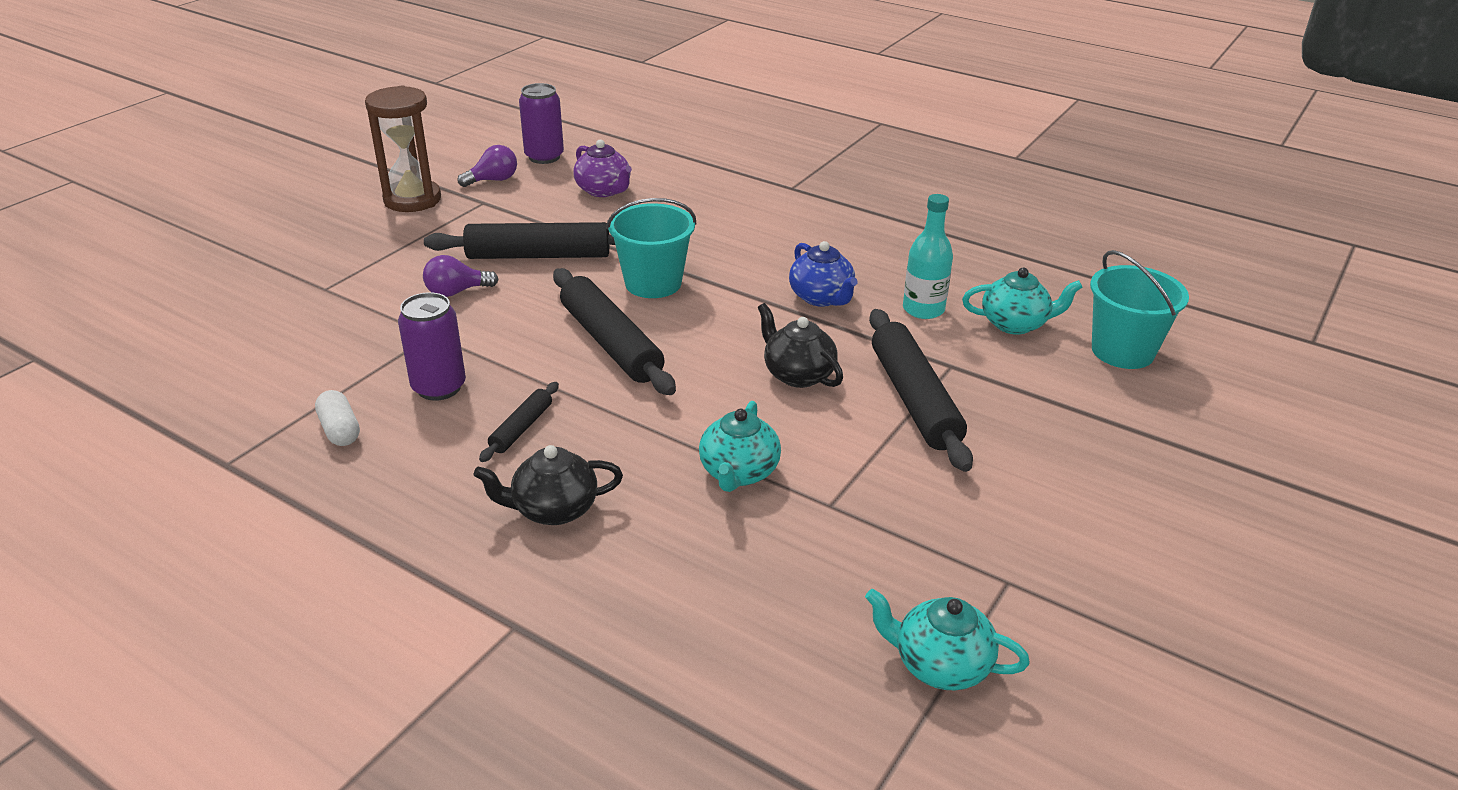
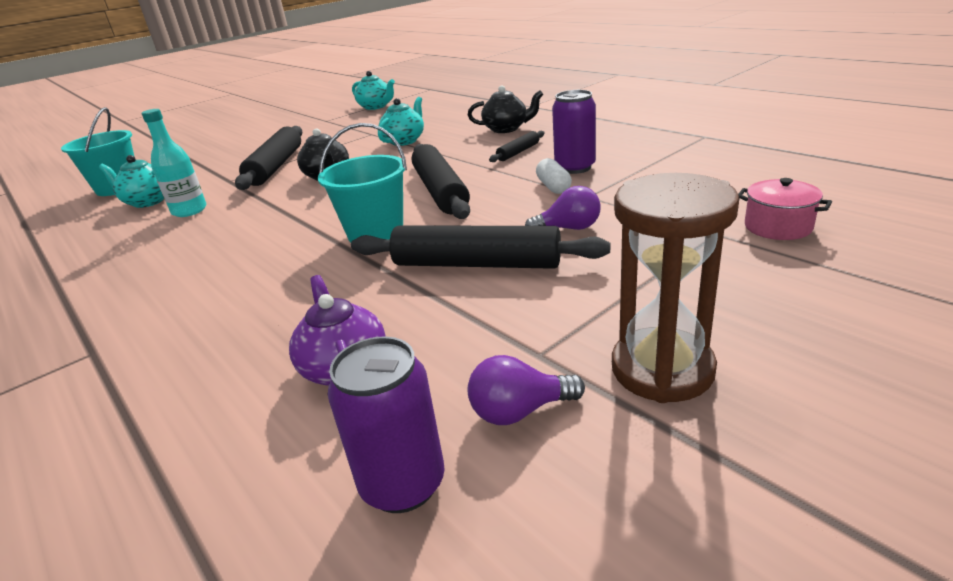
camera: 160 degrees left, 5 degrees down
(267, 297) = (778, 227): none -> pink pot
(340, 430) = (638, 149): white capsule -> white capsule (553, 187)
(822, 298) = (249, 219): blue teapot -> none

